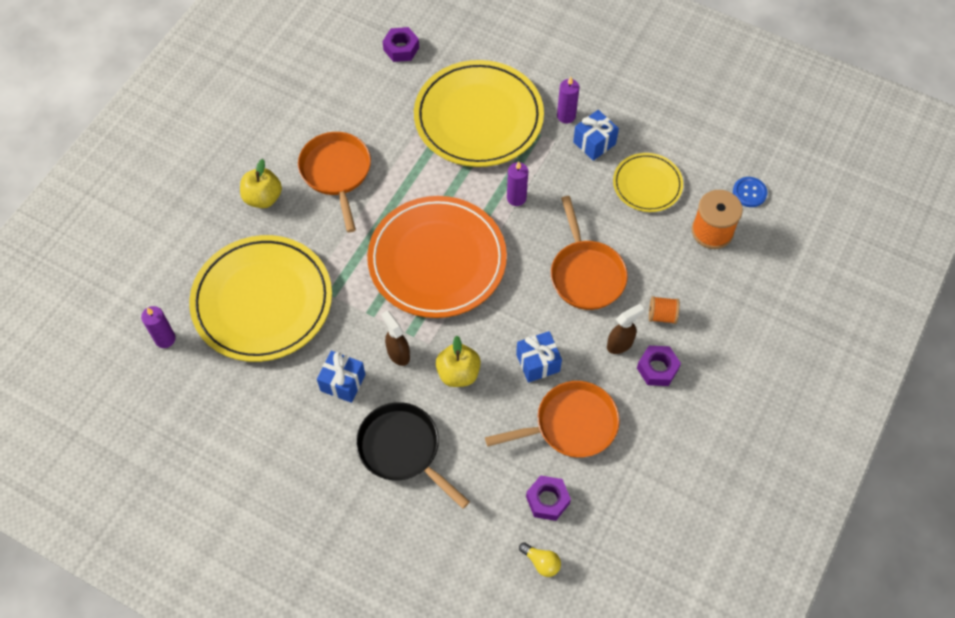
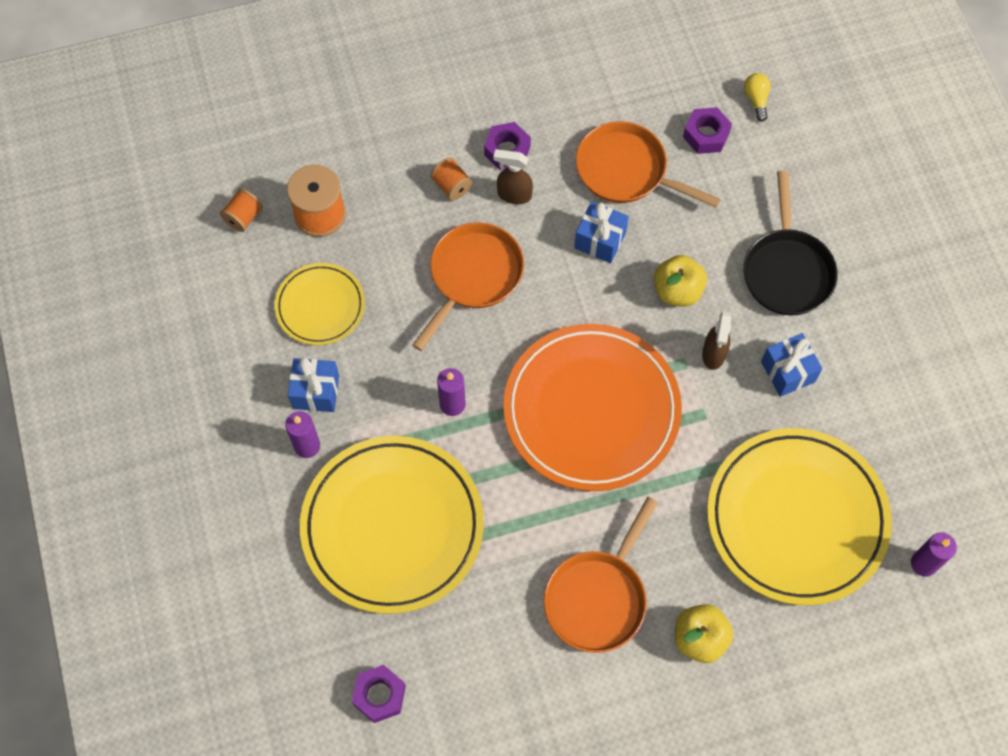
camera: 135 degrees left, 5 degrees up
(749, 193) = (244, 217): blue button -> orange spool

